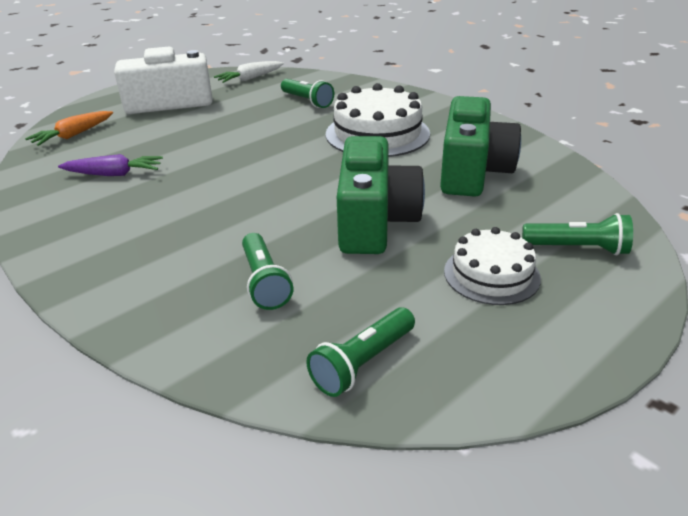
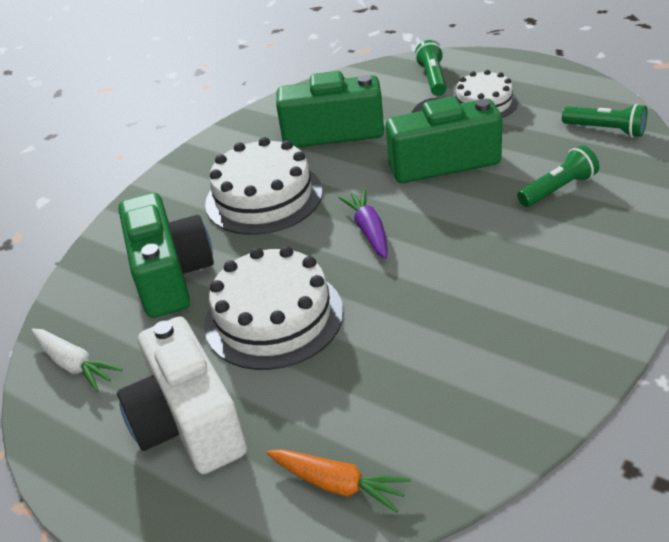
camera: 100 degrees left, 5 degrees up
(114, 174) = (435, 367): purple carrot -> purple carrot (368, 230)
(228, 128) = (274, 317): none -> white cake
(307, 101) = (171, 275): green flashlight -> green camera

